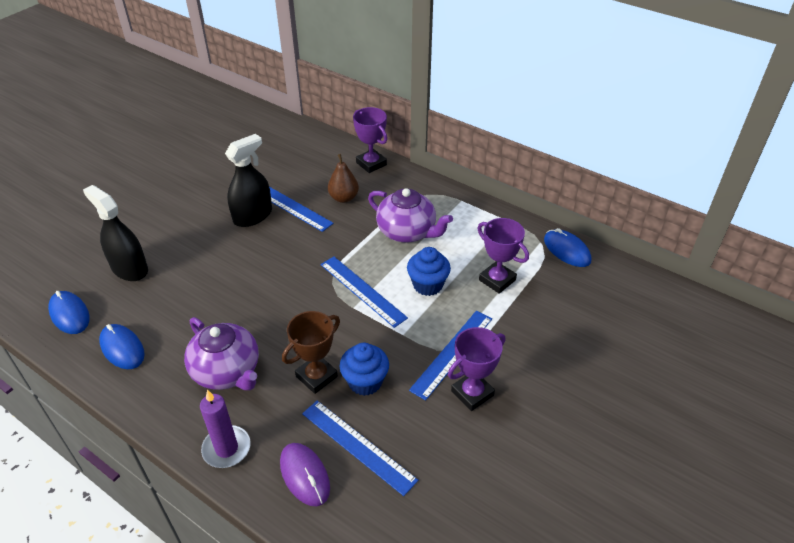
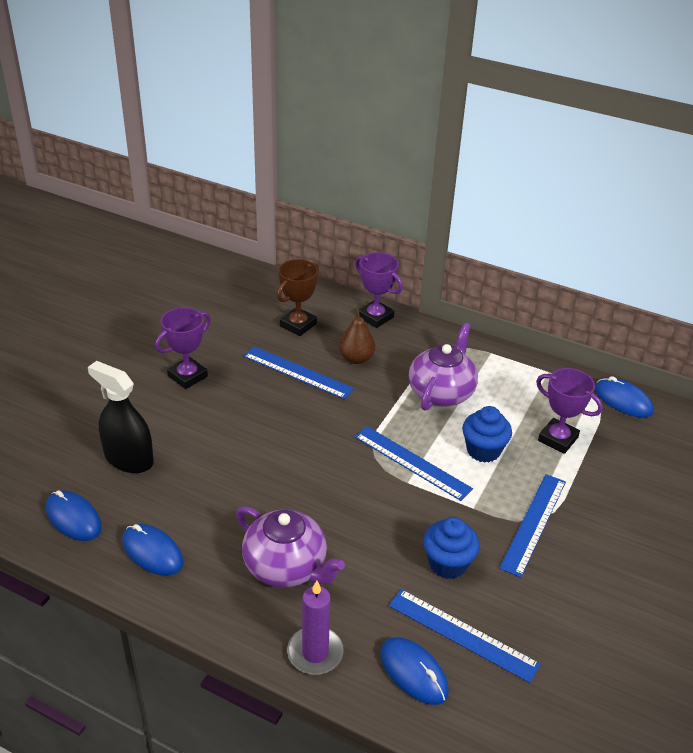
camera: 10 degrees left, 5 degrees down
(253, 216) = (256, 386): black spray bottle -> none
(304, 475) = (413, 673): purple mouse -> blue mouse
(316, 376) = (391, 563): brown trophy -> brown trophy (298, 325)
(407, 232) = (441, 392): purple teapot -> purple teapot turned 90 degrees counterclockwise
(472, 393) = (569, 565): purple trophy -> purple trophy (187, 376)

